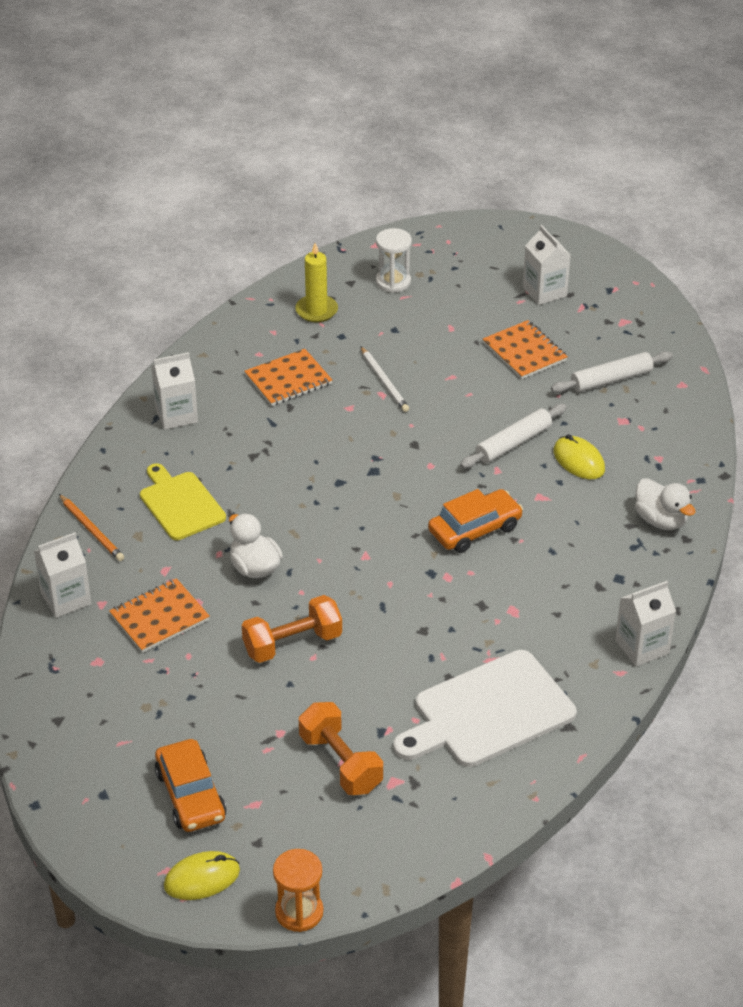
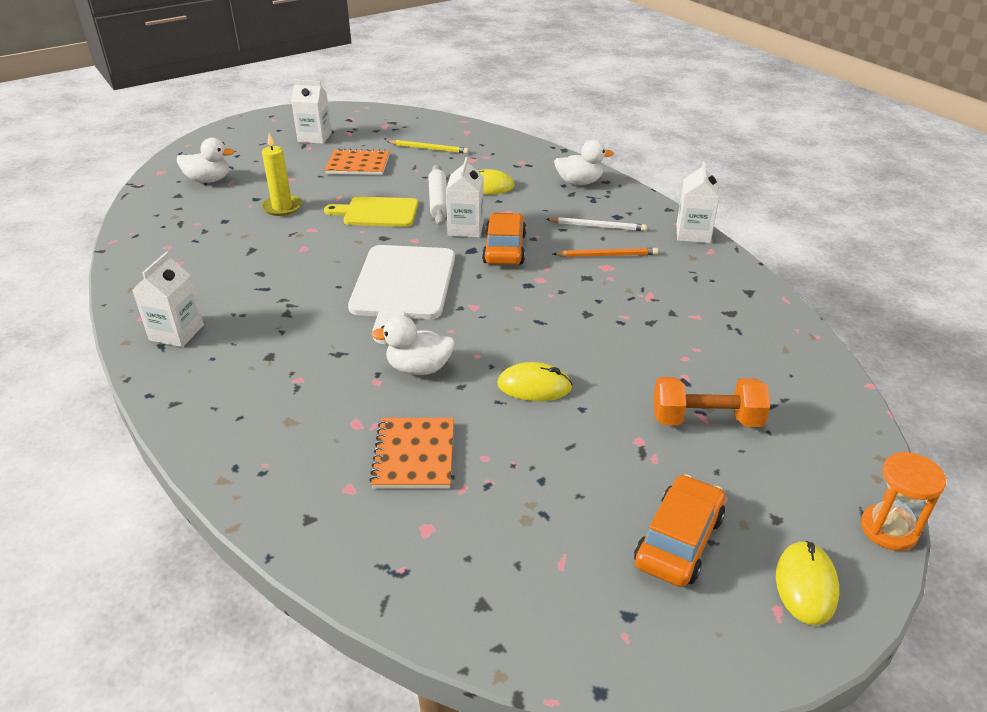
camera: 55 degrees left, 5 degrees down
(66, 599) = (311, 513): white carton -> white carton (465, 228)
(91, 530) = (241, 450): orange pencil -> orange pencil (607, 255)
(180, 504) = (286, 377): yellow cutting board -> yellow cutting board (377, 212)
(190, 795) = (678, 540): orange car -> orange car turned 75 degrees counterclockwise
(288, 380) = (230, 261): orange notebook -> none
(292, 643) = (534, 386): orange dumbbell -> yellow mouse
(316, 310) = (180, 219): yellow candle -> yellow candle (282, 207)
(384, 381) = (301, 223): white pencil -> white pencil (598, 226)
(393, 282) = (208, 180): white hourglass -> white duck
(488, 712) = (705, 320): white cutting board -> white cutting board (402, 286)
(611, 379) = (429, 149): white rolling pin -> yellow pencil

